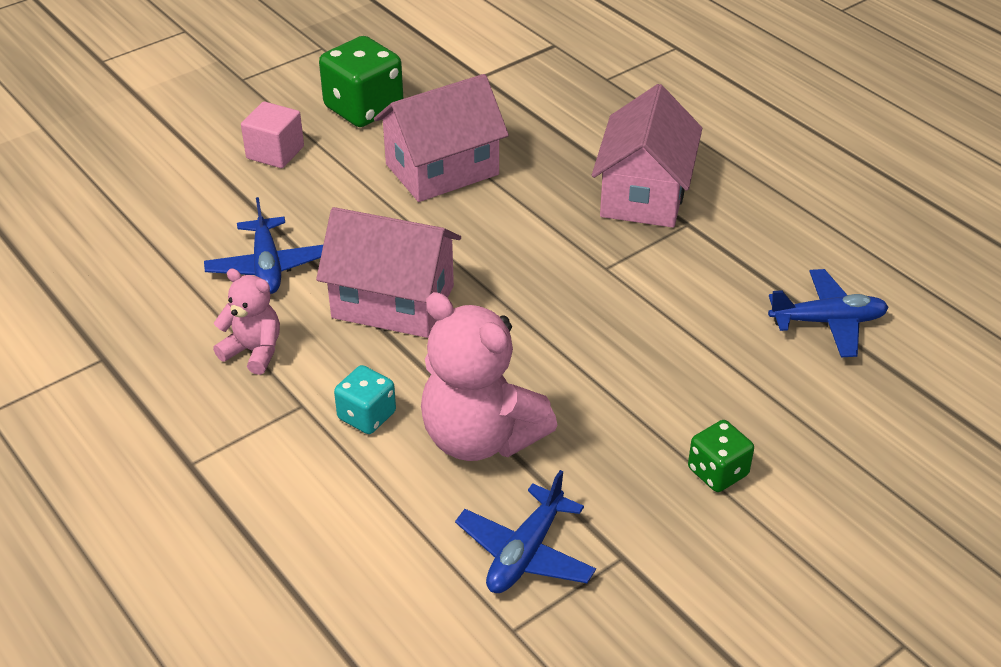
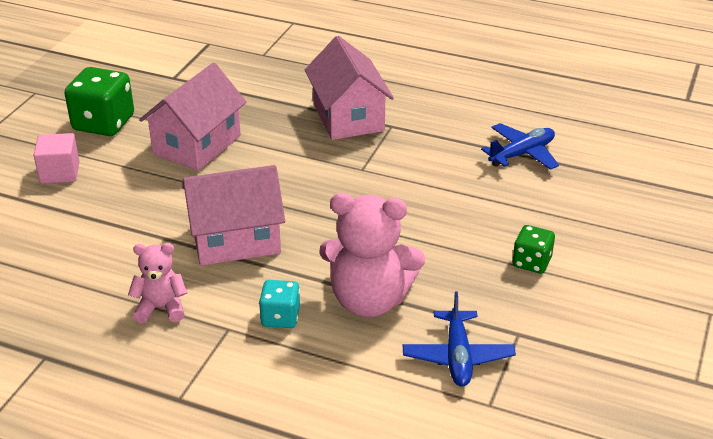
camera: 30 degrees left, 5 degrees down
(267, 266) = (121, 249): blue plane -> none

